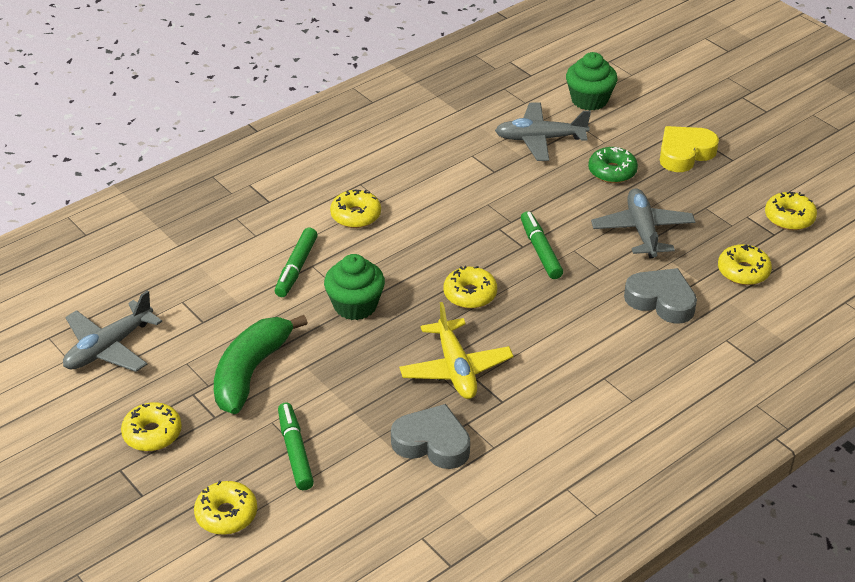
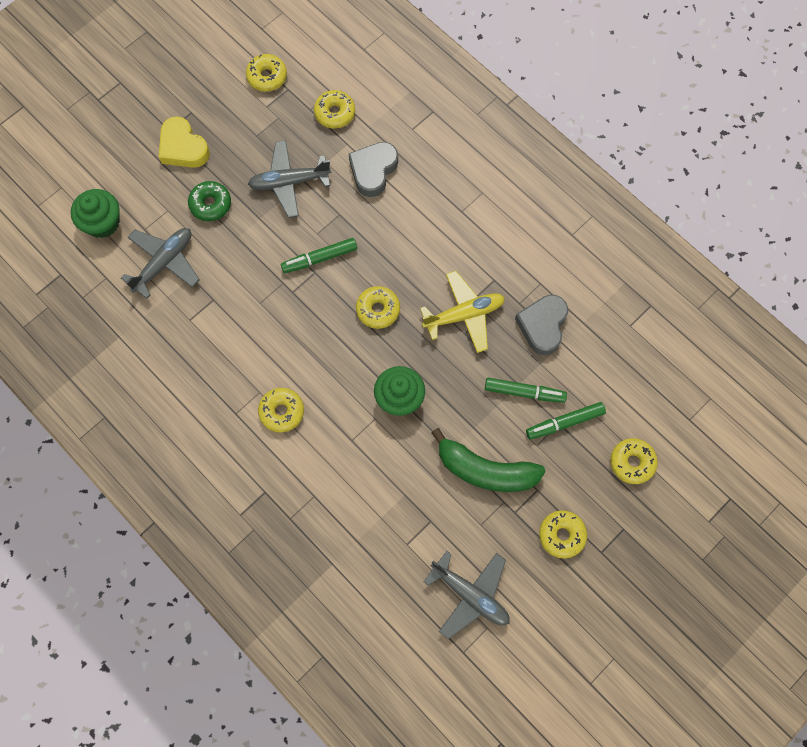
camera: 95 degrees left, 30 degrees up
(296, 268) = (356, 453): green marker -> green marker (524, 392)
(540, 139) = (164, 263): grey plane -> grey plane turned 135 degrees counterclockwise

